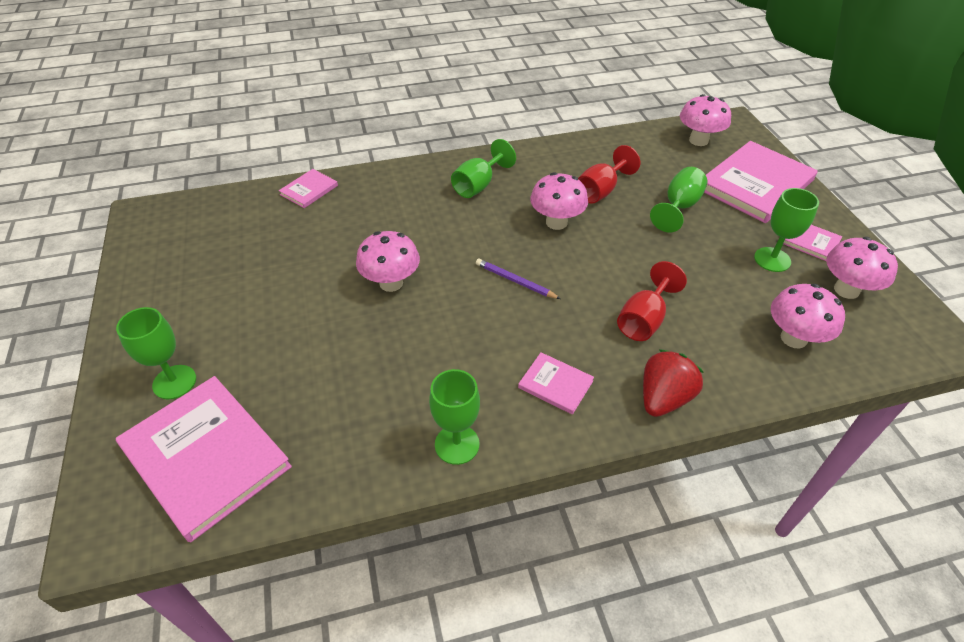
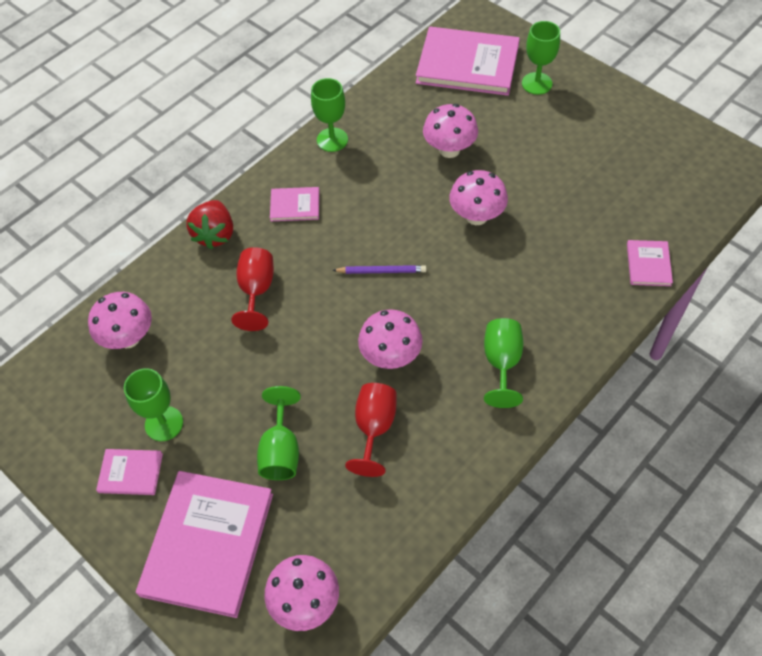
camera: 150 degrees right, 10 degrees up
(846, 290) = (87, 421): pink mushroom -> pink mushroom (449, 150)

